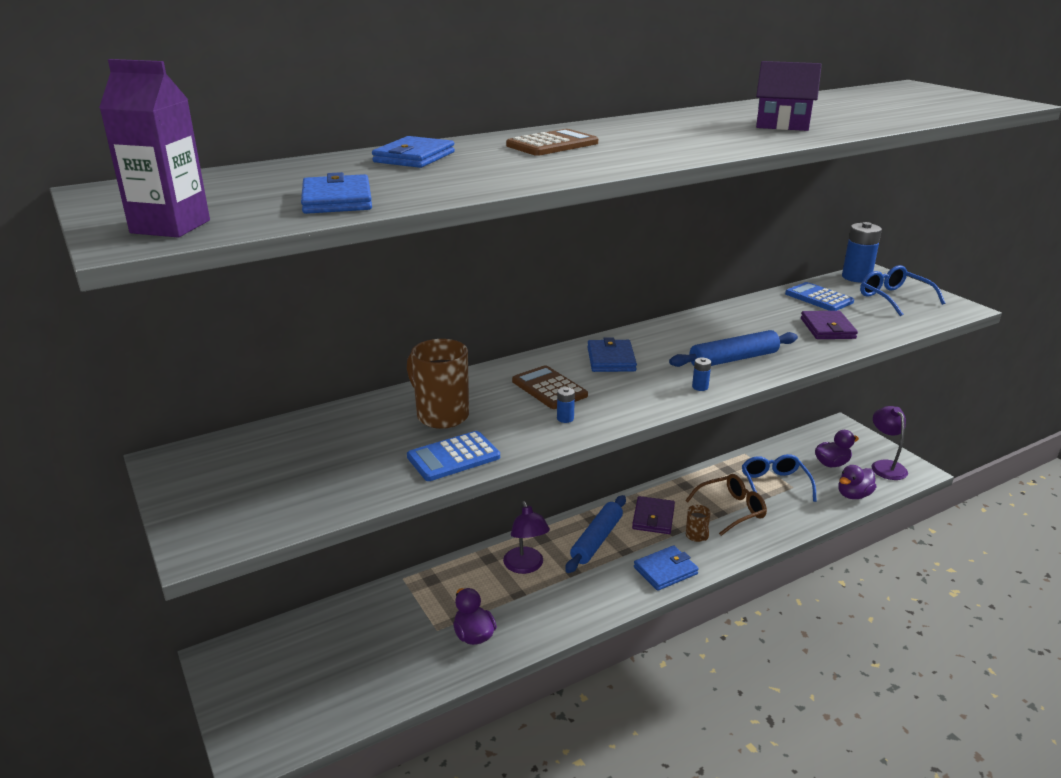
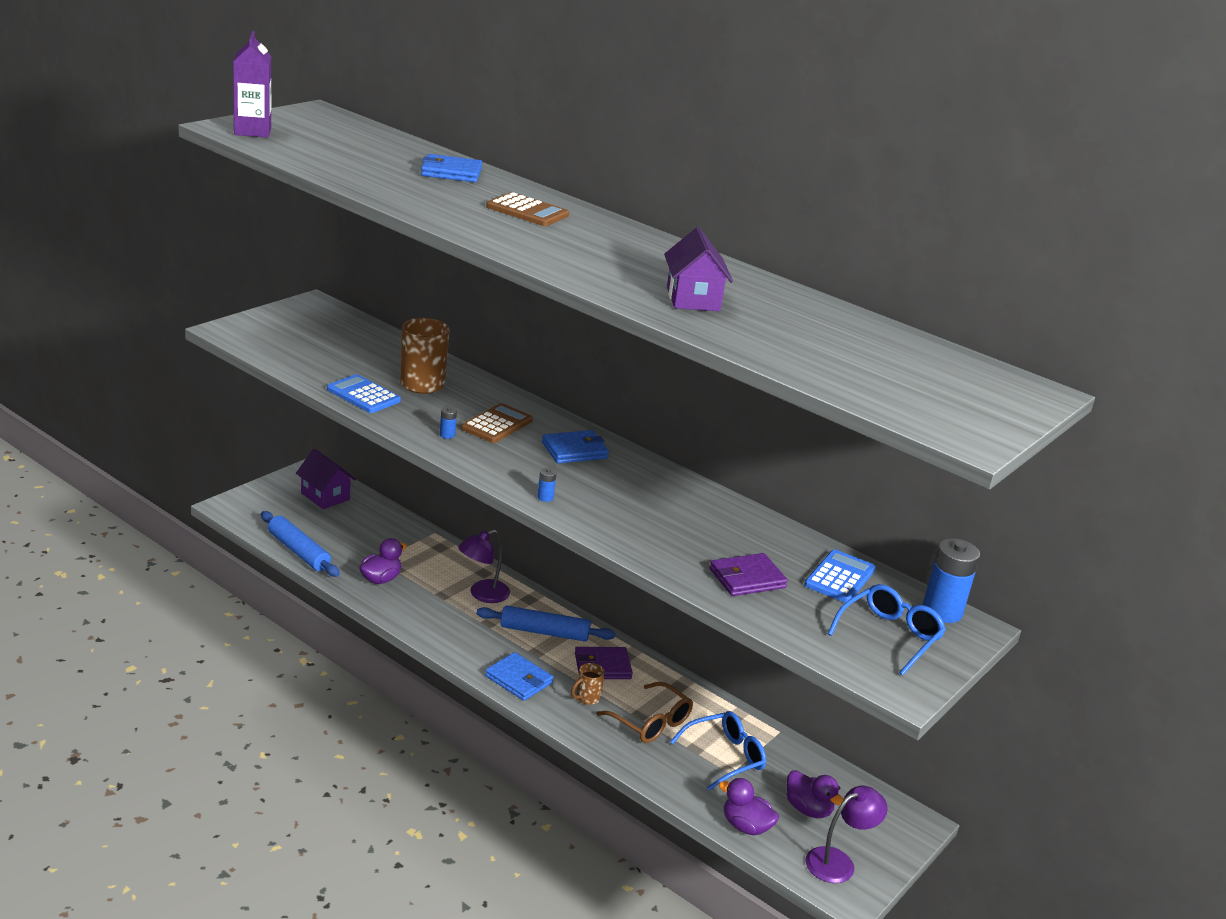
camera: 65 degrees right, 0 degrees up
(282, 654) = (325, 496): none -> purple house
(337, 200) = (326, 160): blue wallet -> none
(733, 359) = (621, 516): blue rolling pin -> blue rolling pin (299, 551)

